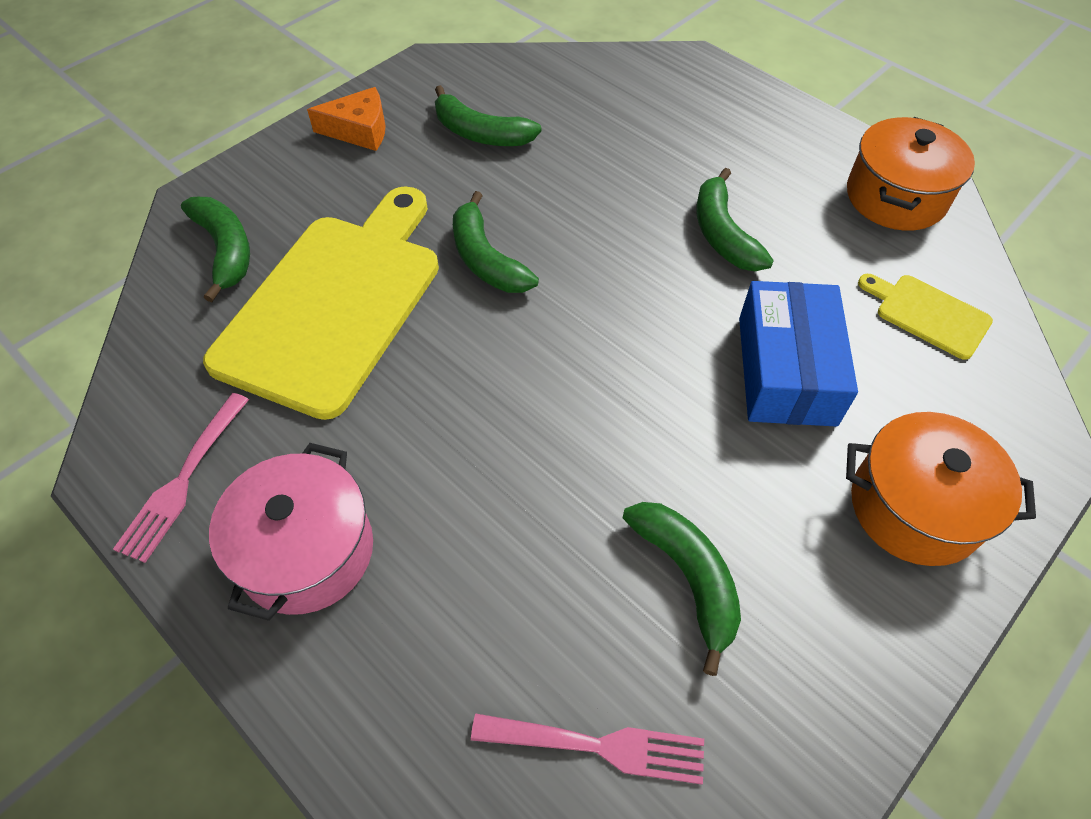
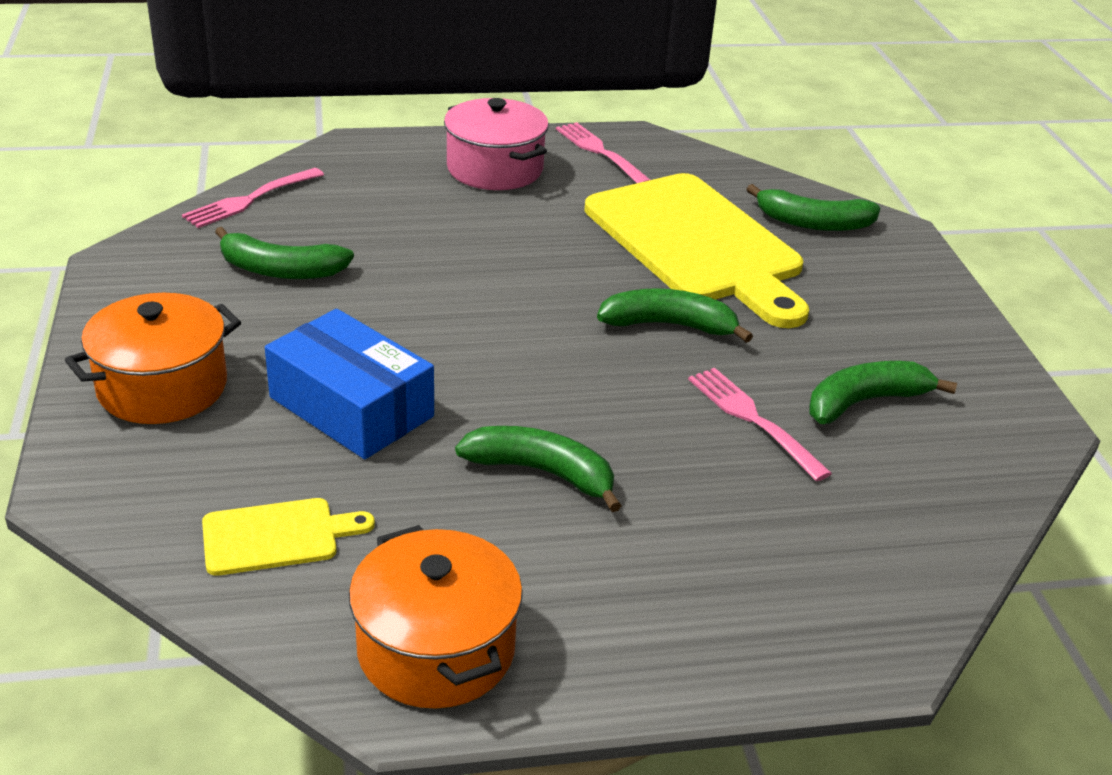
camera: 125 degrees right, 20 degrees down
(359, 130) = (934, 335): orange cheese -> none
(556, 171) = (753, 419): none -> pink fork

